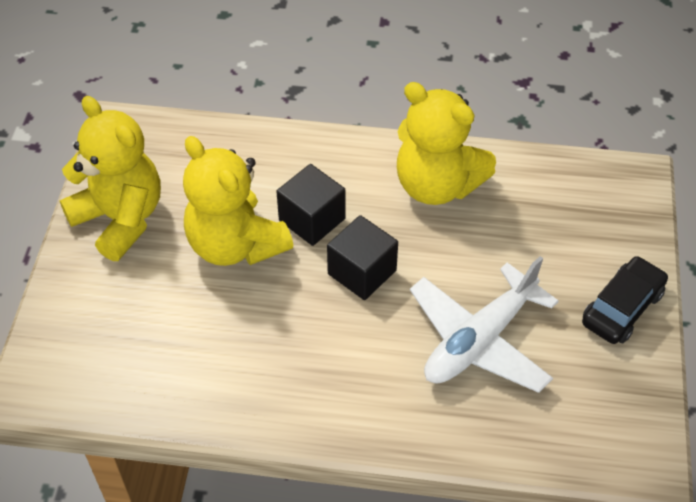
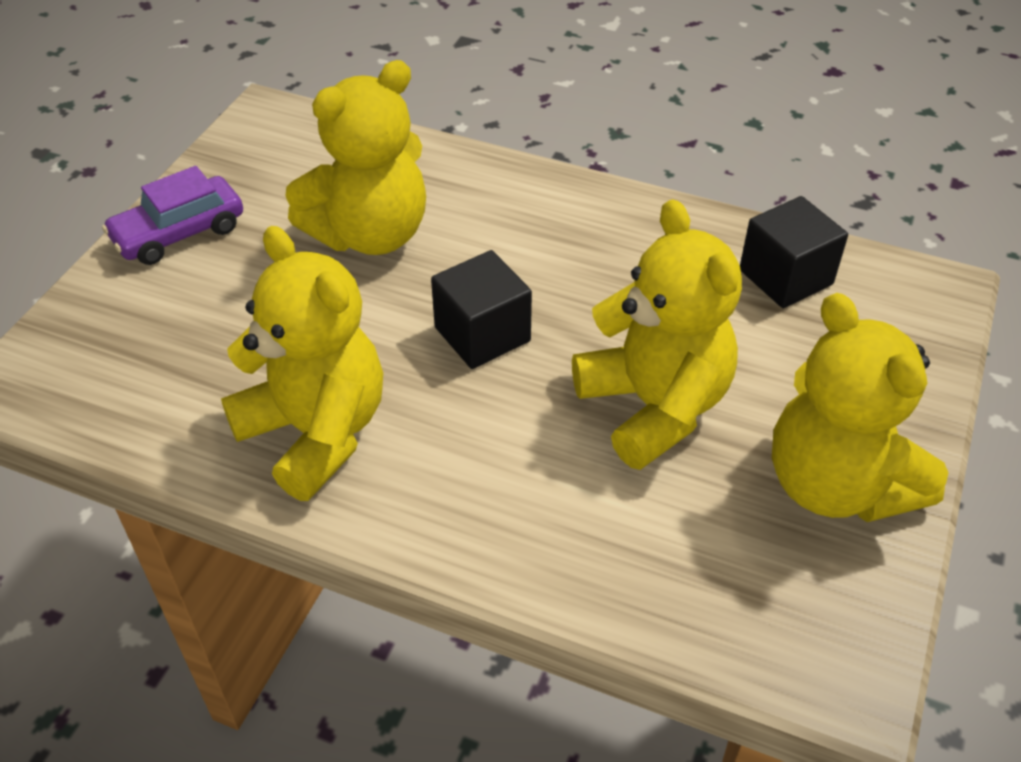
camera: 165 degrees left, 5 degrees down
(312, 219) = (529, 420): black cube -> black cube (785, 277)
(479, 340) = (370, 234): white plane -> yellow teddy bear
(622, 308) = (179, 233): black car -> purple car

